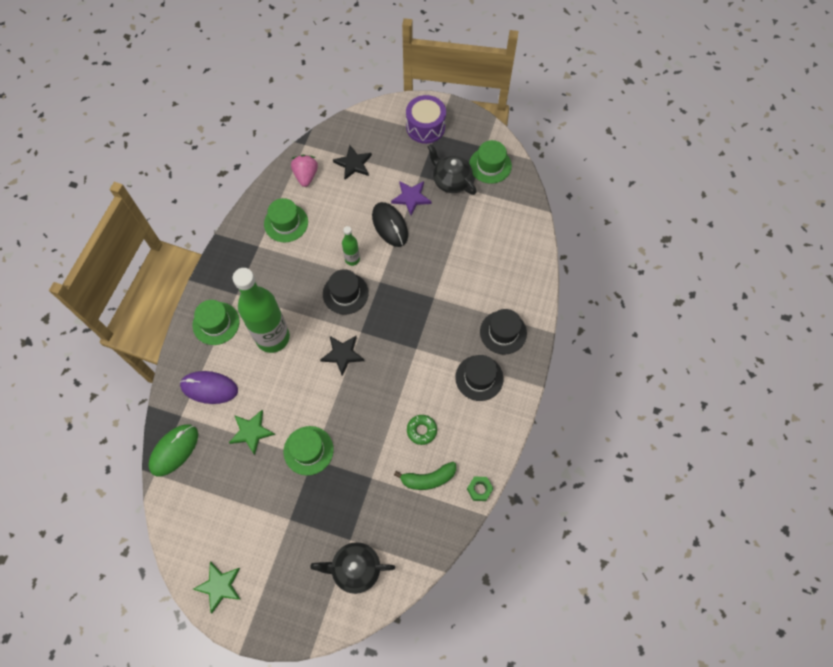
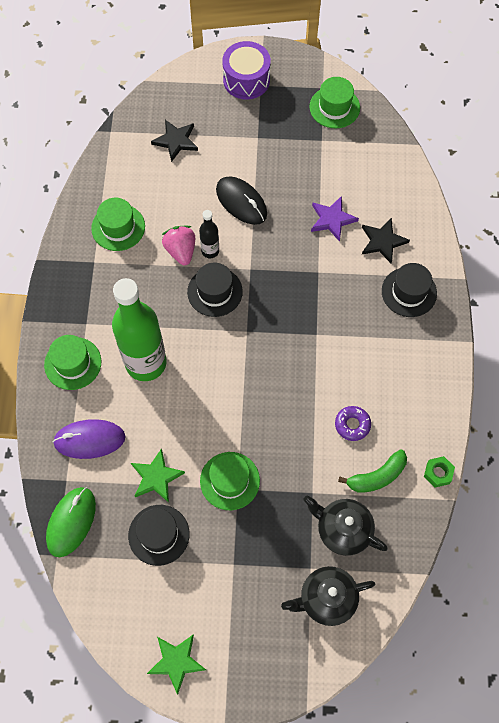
camera: 15 degrees left, 0 degrees up
(306, 176) = (124, 167): pink strawberry -> pink strawberry (181, 251)
(342, 354) = (234, 362): black star -> black star (382, 241)
(352, 259) = (210, 251): green bottle -> black bottle
(411, 198) = (256, 165): purple star -> purple star (332, 219)
(421, 430) = (352, 425): green donut -> purple donut
(451, 181) = (295, 135): black teapot -> black teapot (342, 529)
(479, 378) = (398, 349): black hat -> black hat (159, 535)

